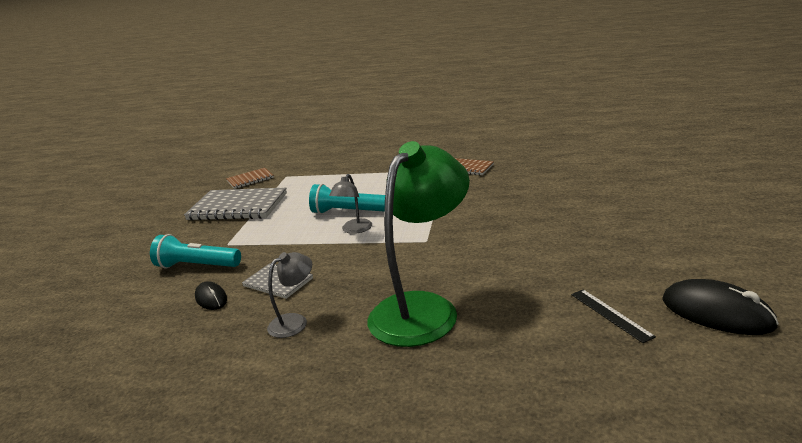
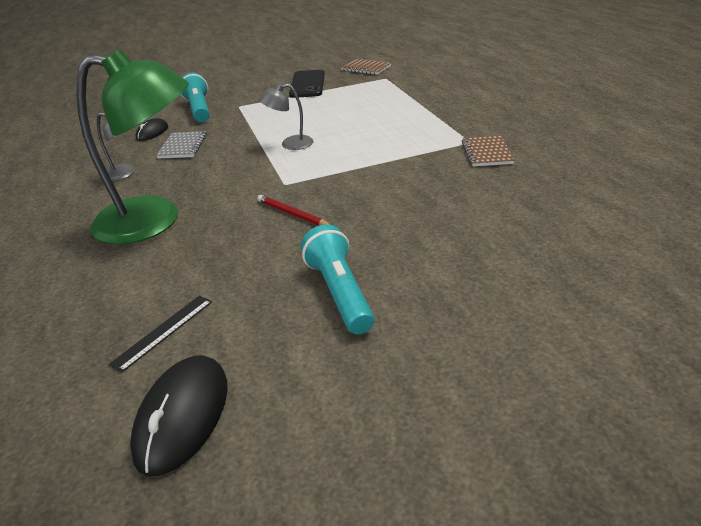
camera: 60 degrees right, 10 degrees up
(238, 207) = (307, 84): grey notebook -> black phone
(347, 212) = (325, 129): turquoise flashlight -> turquoise flashlight (339, 293)
(481, 243) = (292, 214): none -> red pencil

